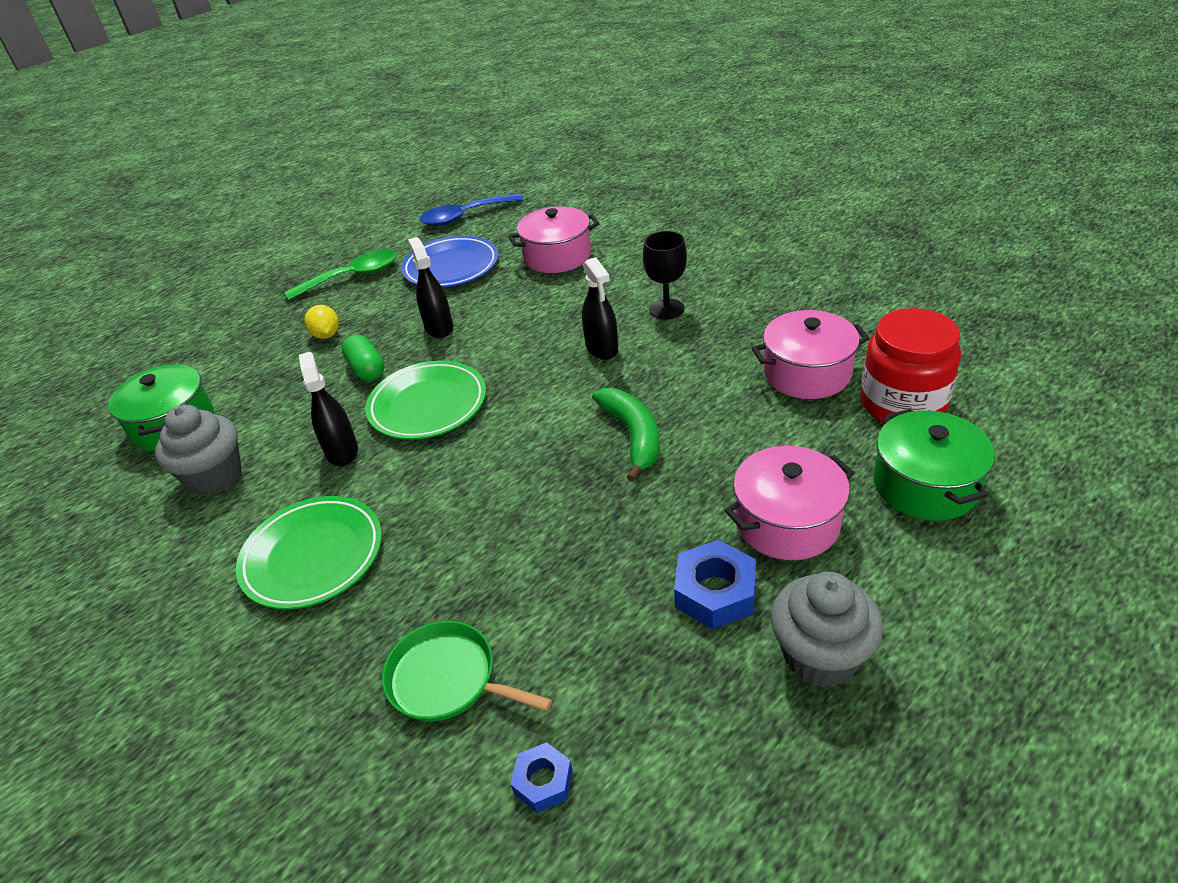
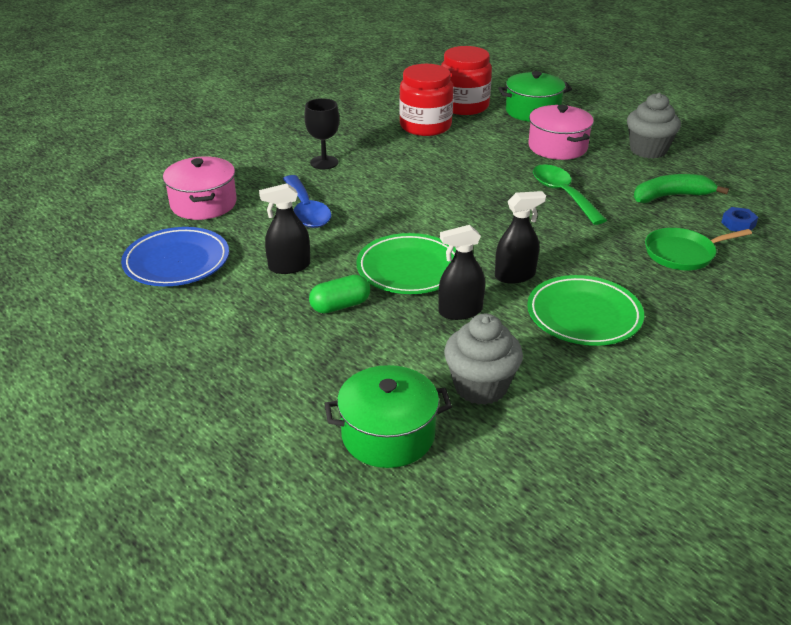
camera: 90 degrees left, 5 degrees down
(326, 335) = (262, 338): yellow lemon -> none
(353, 277) = (144, 328): green spoon -> green spoon (563, 194)
(447, 679) = (682, 253): green pan -> green pan turned 45 degrees clockwise
(465, 216) = (66, 255): blue spoon -> blue spoon (306, 210)
(602, 348) = (363, 190): black spray bottle -> black spray bottle (515, 275)
(633, 436) = (472, 185): green banana -> green banana (671, 196)
(715, 592) = (609, 171): blue nut -> none
(807, 373) = (425, 126): pink pot -> red jar

